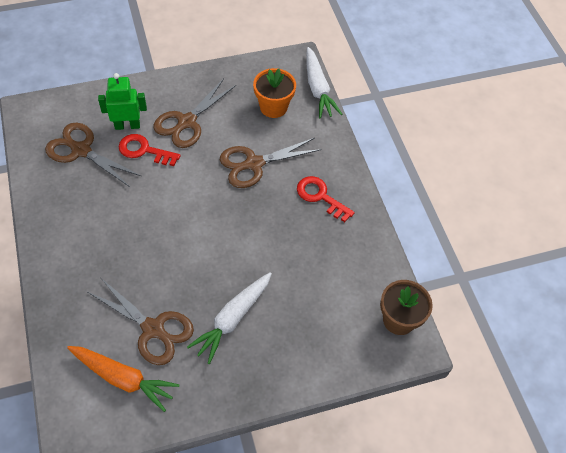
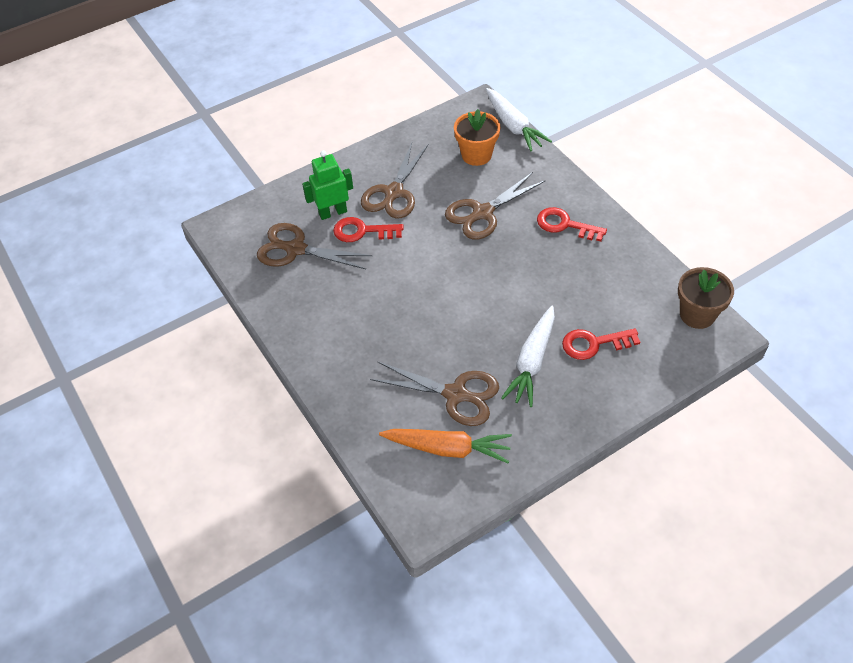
camera: 10 degrees left, 5 degrees down
(294, 319) = (594, 344): none -> red key

